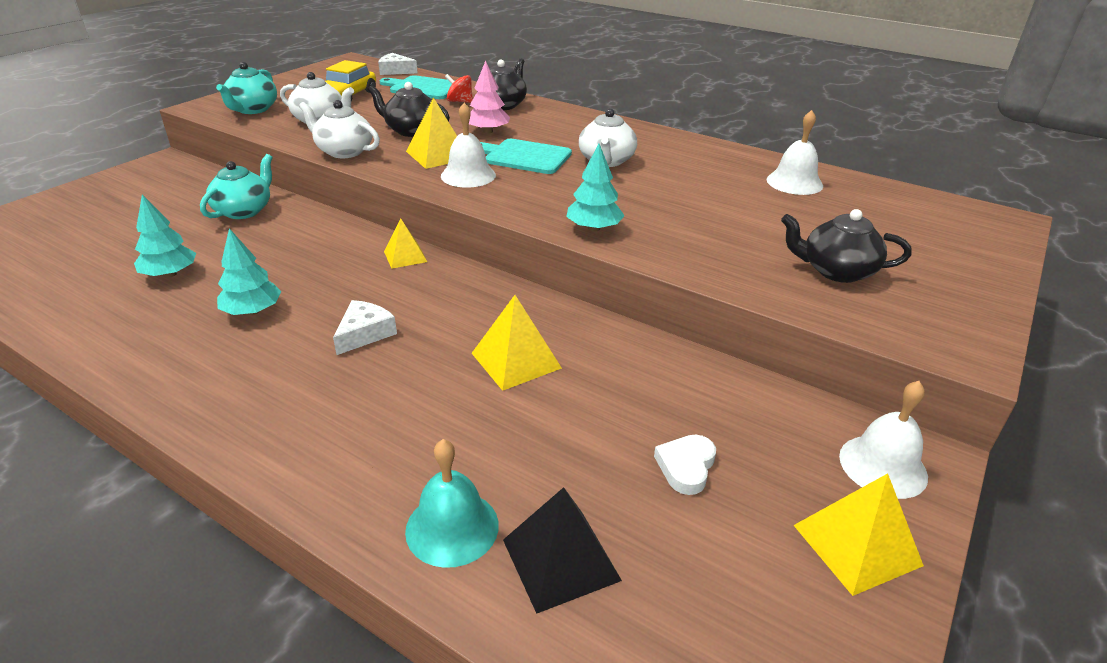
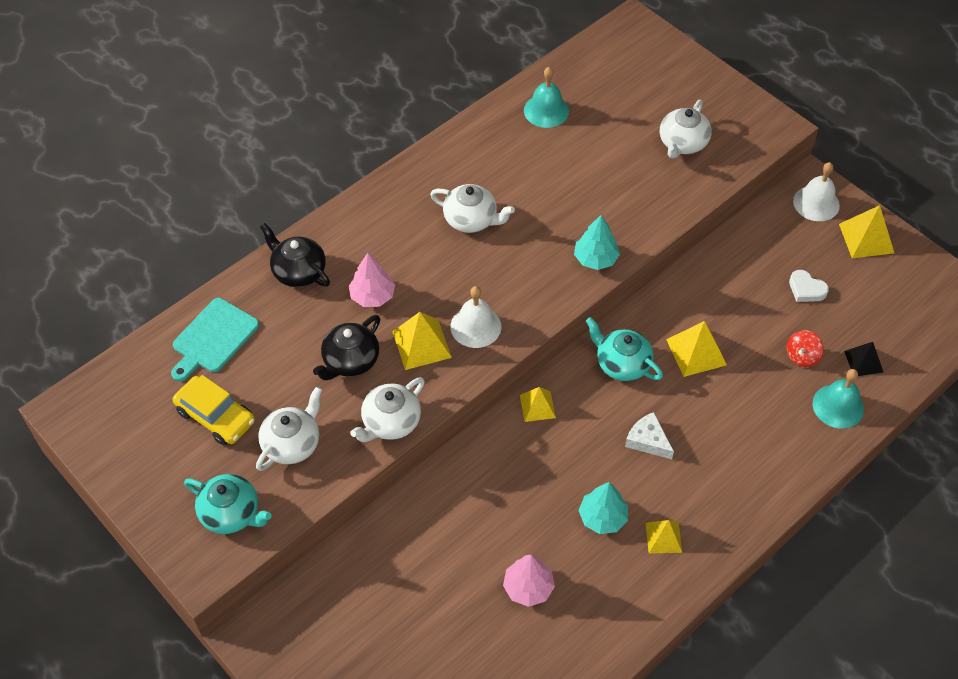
camera: 75 degrees left, 20 degrees up
(170, 274) = (528, 587): turquoise tree -> pink tree
(215, 359) = (663, 537): none -> yellow pyramid
(244, 210) = (412, 538): turquoise teapot -> turquoise teapot (622, 364)
(395, 71) = (133, 361): white cheese -> none
(460, 101) = (274, 308): red spinning top -> red spinning top (802, 356)
(524, 156) = (445, 277): turquoise cutting board -> none
(561, 559) = (863, 361): black pyramid -> black pyramid, size x0.66
(794, 182) = (546, 110): white bell -> turquoise bell
(836, 271) = (682, 143): black teapot -> white teapot

